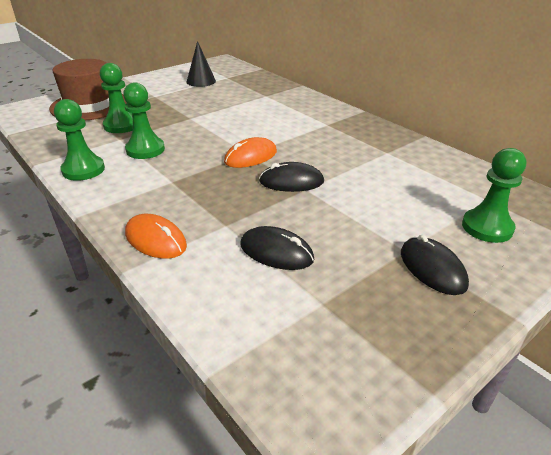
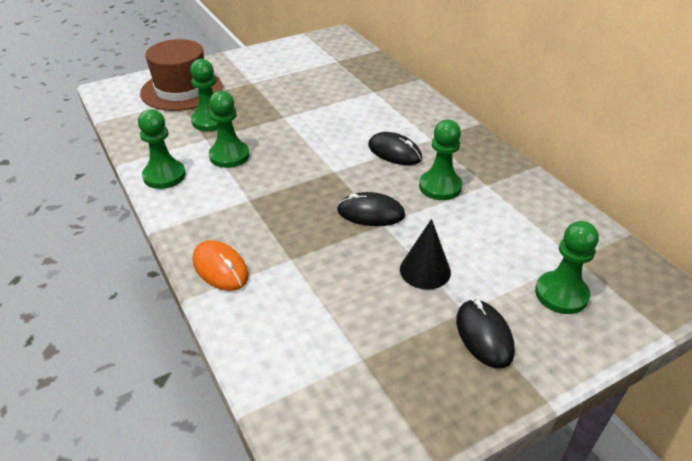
camera: 10 degrees right, 5 degrees up
(201, 81) = (306, 64): black cone -> black cone (425, 270)
(251, 157) = (336, 176): orange mouse -> none
(276, 252) = (333, 296): black mouse -> black mouse (394, 152)
(347, 157) = (440, 187): none -> green pawn

